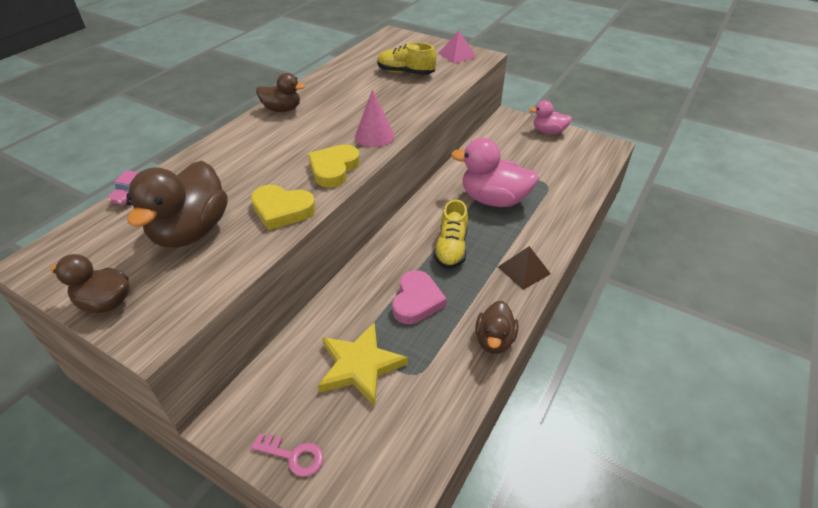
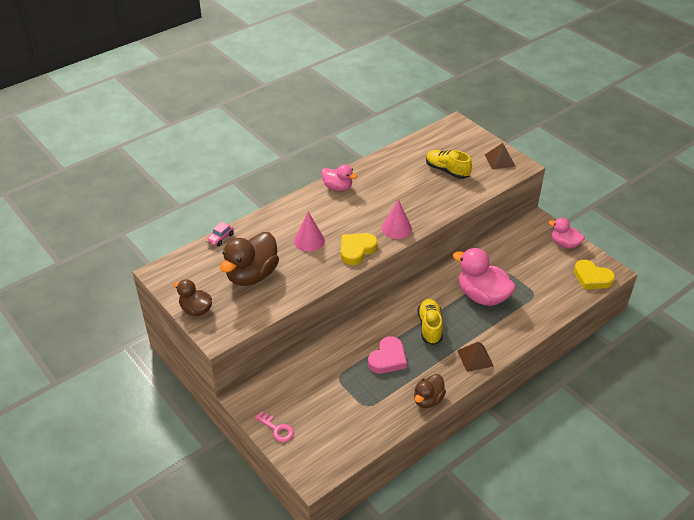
camera: 20 degrees right, 0 degrees up
(264, 172) = (309, 241): none -> pink cone
(282, 109) = (337, 187): brown duck -> pink duck
(282, 210) = (312, 274): yellow heart -> yellow heart (592, 278)
(360, 366) = (333, 390): yellow star -> none
(451, 248) = (430, 327): yellow shoe -> yellow shoe turned 150 degrees clockwise
(457, 55) = (500, 160): pink pyramid -> brown pyramid

